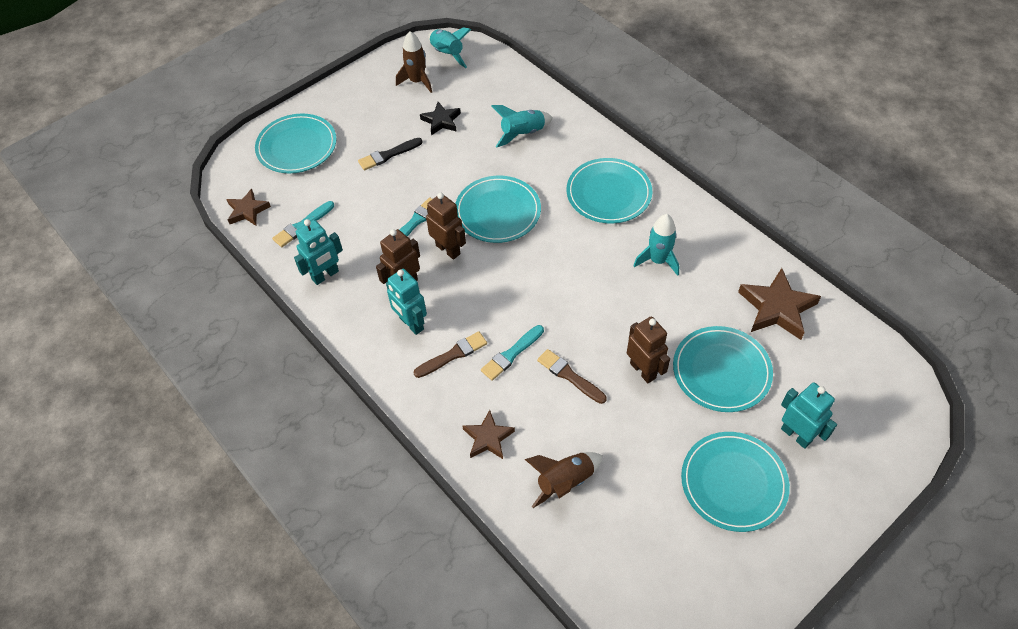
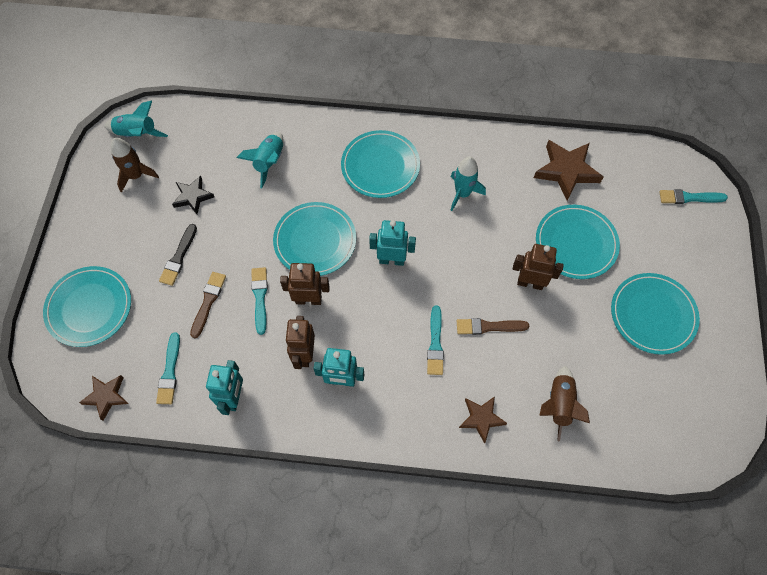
camera: 45 degrees left, 10 degrees up
(453, 355) = (396, 378): brown brush -> brown brush (208, 302)
(796, 435) = (656, 251): turquoise robot -> turquoise robot (392, 260)
(884, 416) = (689, 198): none -> turquoise brush

